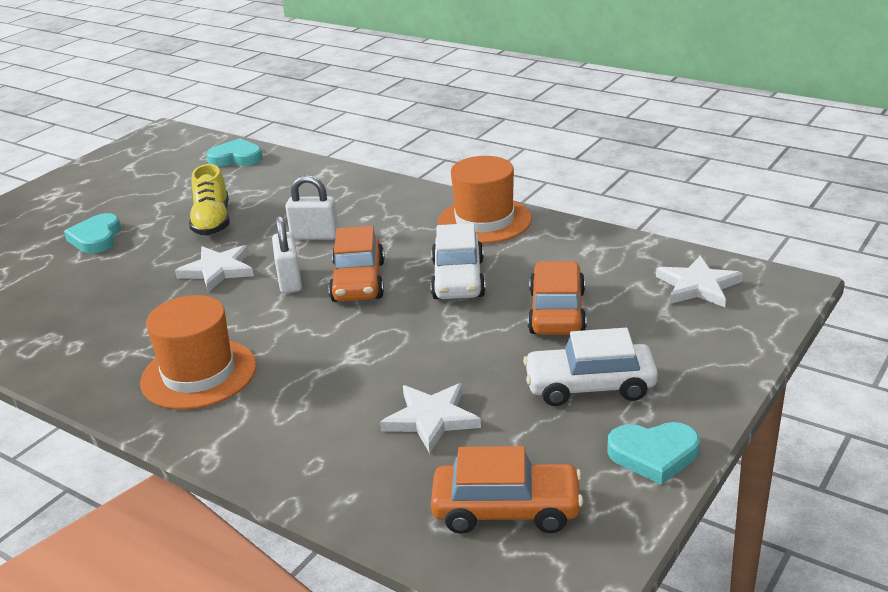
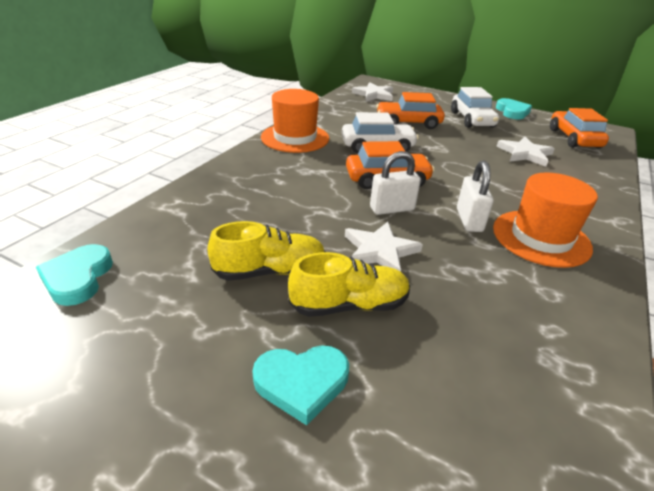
camera: 100 degrees left, 5 degrees up
(155, 254) = (349, 305): none -> yellow shoe
(315, 236) = (312, 202): white padlock -> white padlock (469, 220)

